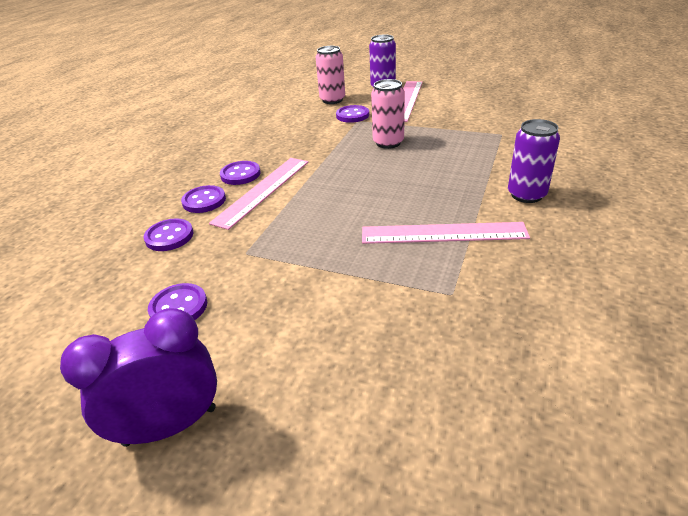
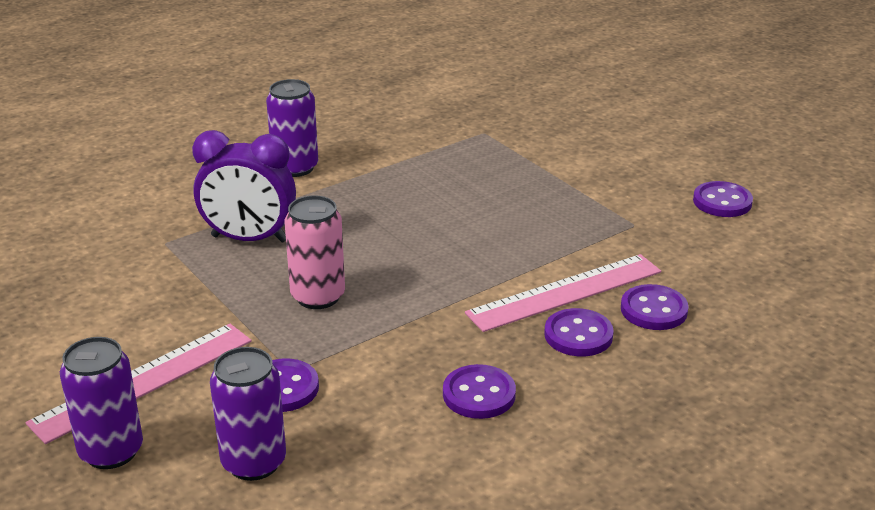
camera: 150 degrees left, 5 degrees down
(169, 236) = (716, 275): purple button -> purple button (479, 394)
(170, 426) = (744, 140): purple clock -> purple clock (249, 239)
(332, 100) = (254, 462): pink can -> purple can
(443, 233) = (427, 168): pink ruler -> none

